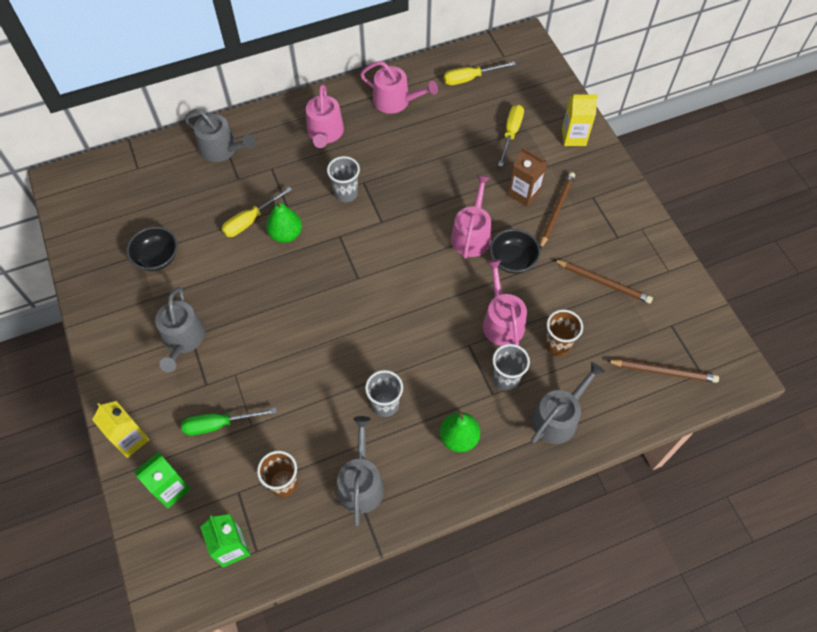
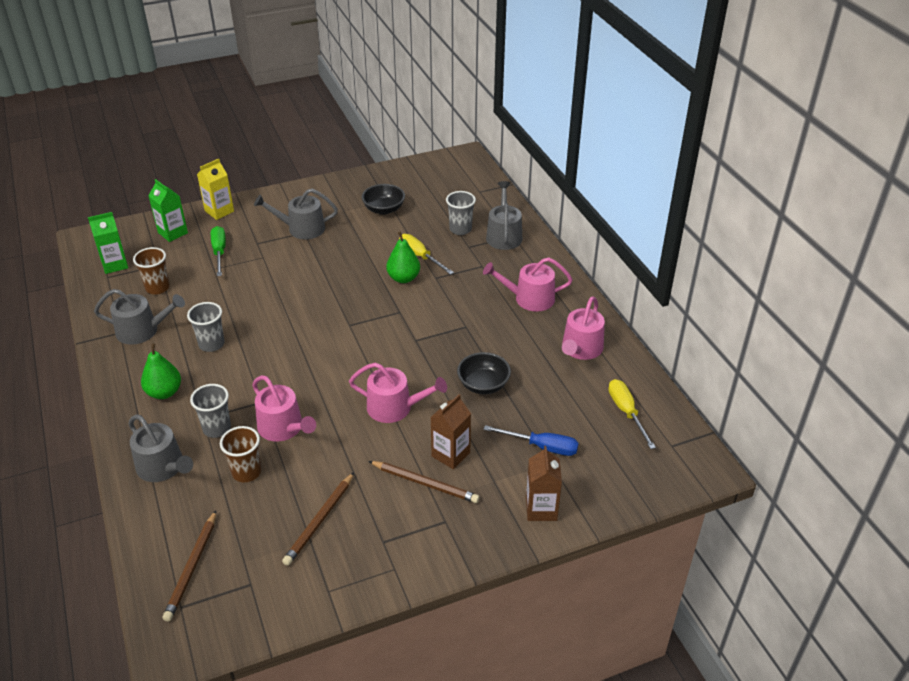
camera: 90 degrees right, 20 degrees down
(222, 149) = (503, 235): grey watering can -> grey watering can turned 150 degrees clockwise
(346, 193) = (451, 315): grey cup -> grey cup (460, 229)
(502, 321) = (283, 428): pink watering can -> pink watering can turned 60 degrees clockwise
(511, 133) = (541, 447): yellow screwdriver -> blue screwdriver
(512, 260) = (359, 440): black bowl -> black bowl (483, 385)
(573, 137) = (541, 509): yellow carton -> brown carton

